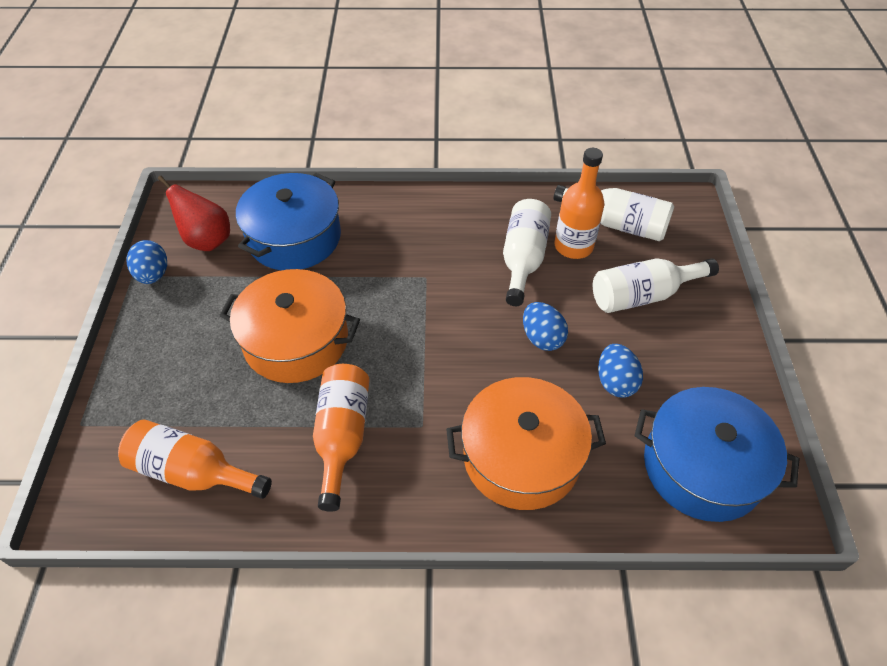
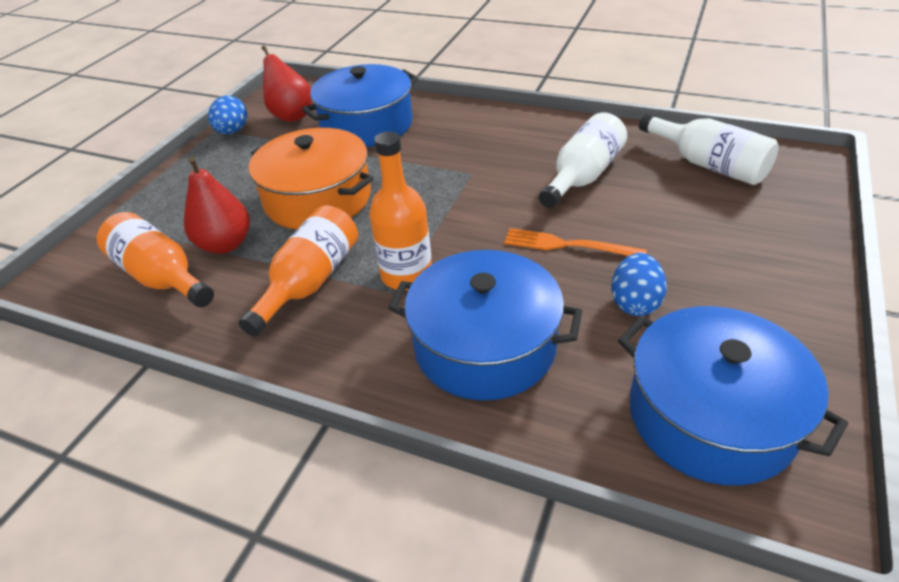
camera: 25 degrees right, 10 degrees down
(235, 417) = (225, 244): none -> red pear
(521, 456) = (484, 346): orange pot -> blue pot
(542, 338) = (567, 245): blue egg -> orange fork
(573, 246) = (646, 175): orange bottle -> orange bottle (406, 275)
(643, 295) = (709, 231): white bottle -> none

